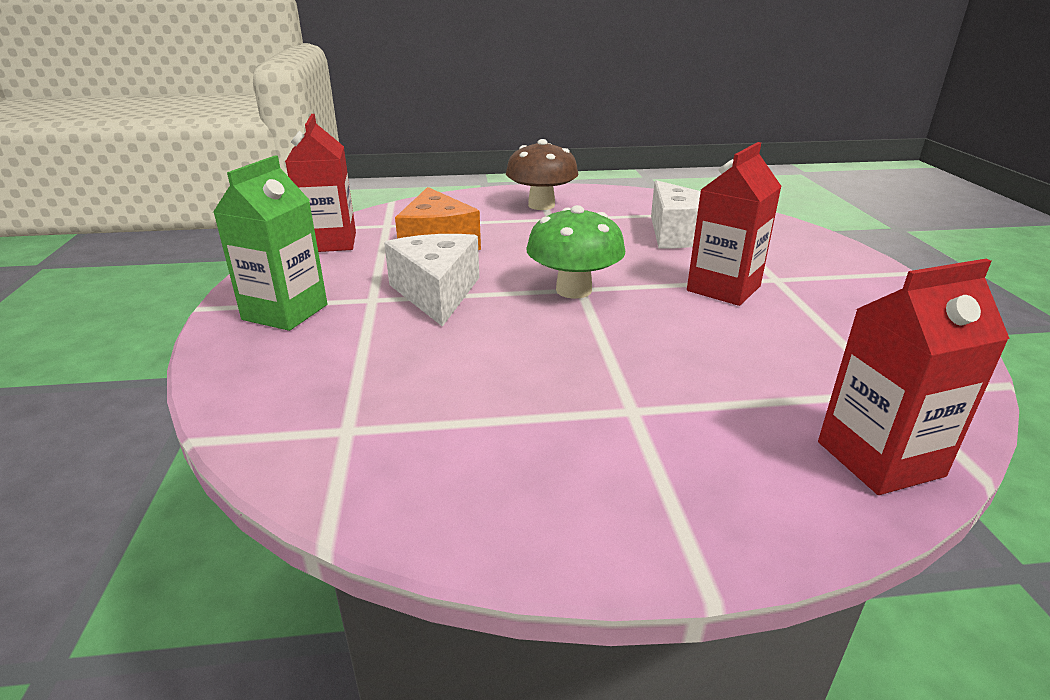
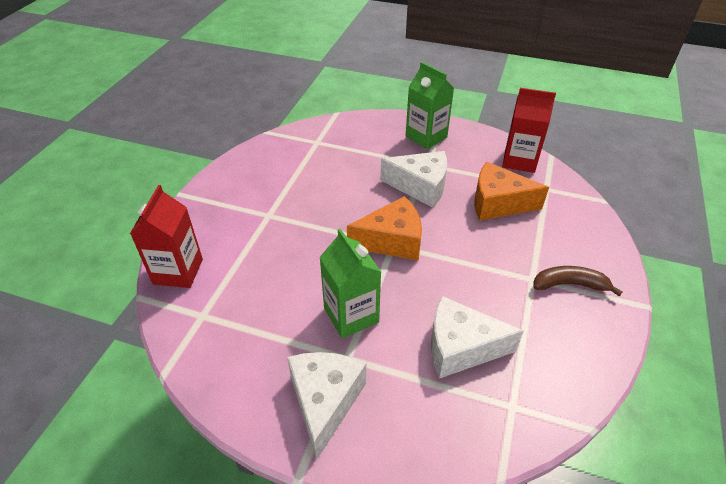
camera: 115 degrees right, 15 degrees up
(541, 205) = (569, 284): brown mushroom -> brown banana
(573, 290) = (392, 241): green mushroom -> orange cheese
(723, 288) = (351, 315): red carton -> green carton
(837, 277) = (325, 401): none -> white cheese

